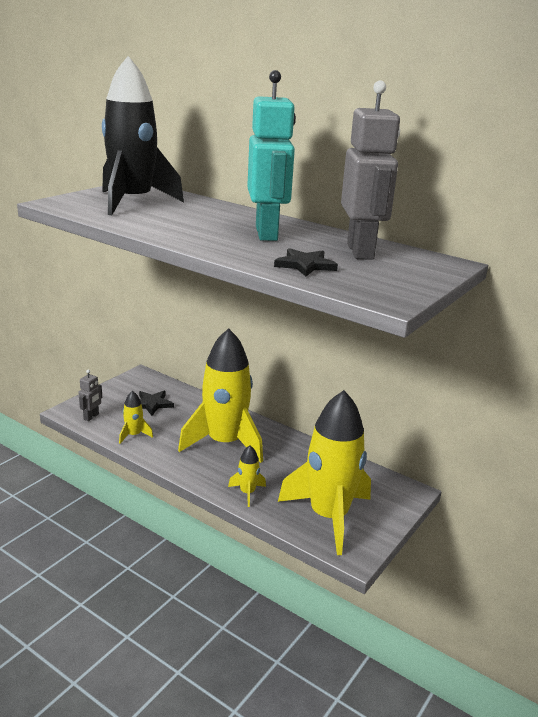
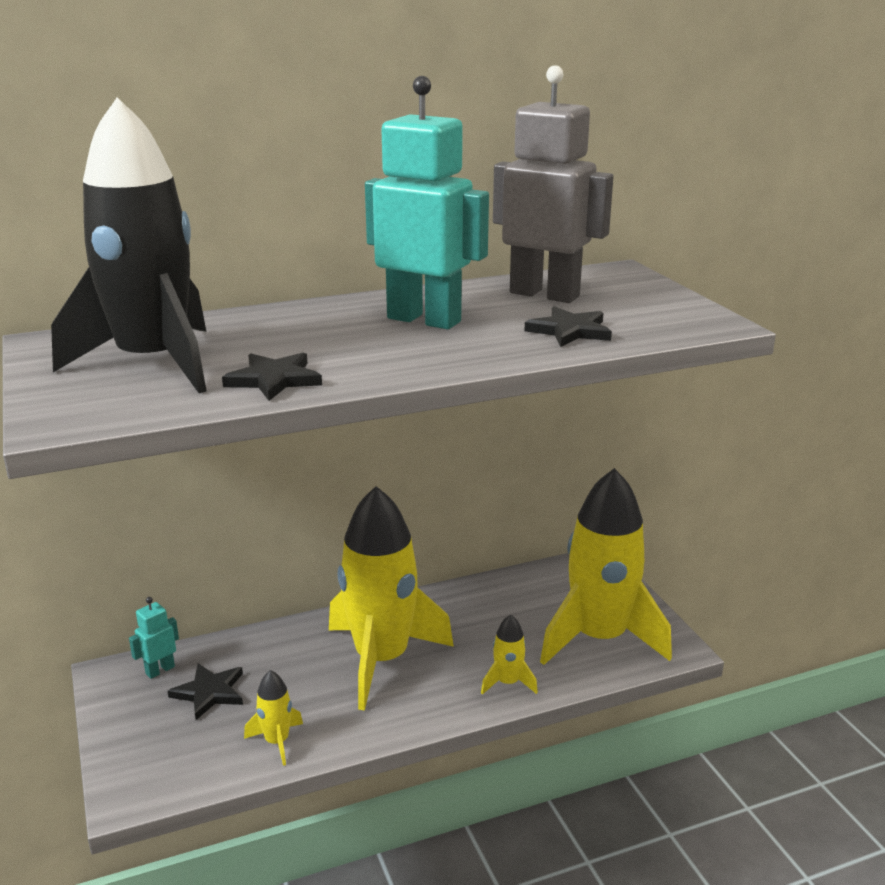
camera: 55 degrees left, 0 degrees up
(91, 417) = (174, 773): grey robot -> none
(140, 222) = (274, 379): none -> black star
(155, 385) = (160, 670): none -> turquoise robot

